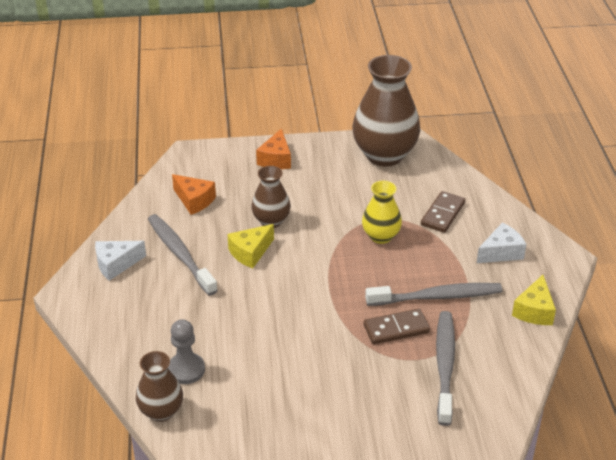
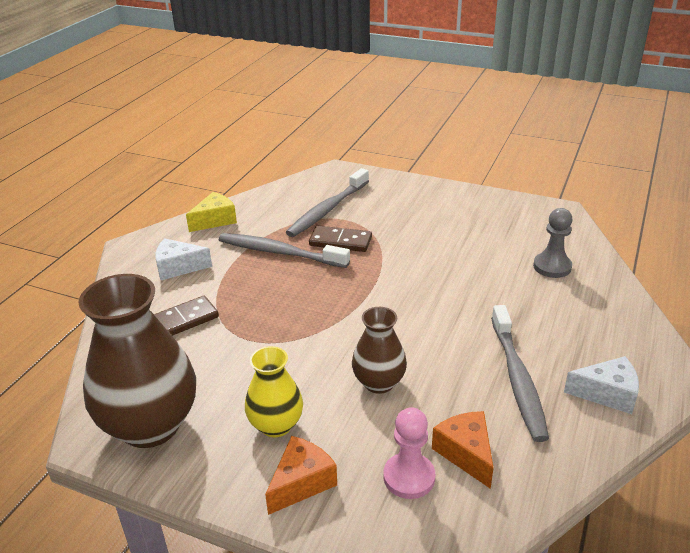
camera: 150 degrees left, 5 degrees down
(161, 411) = (585, 245): brown vase -> none
(220, 179) = (409, 477): none -> pink pawn
(250, 252) = (429, 352): yellow cheese -> none
(381, 236) = (271, 320): yellow vase -> yellow vase (276, 425)

